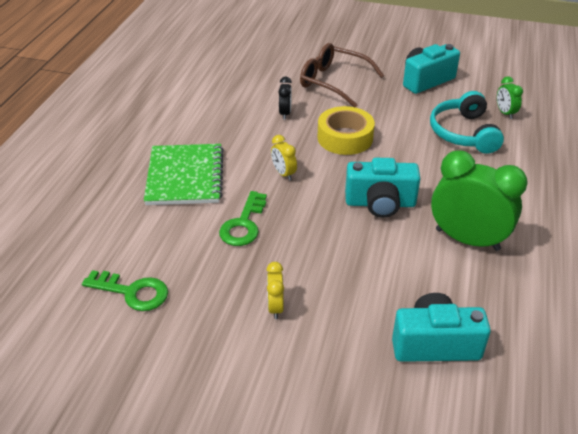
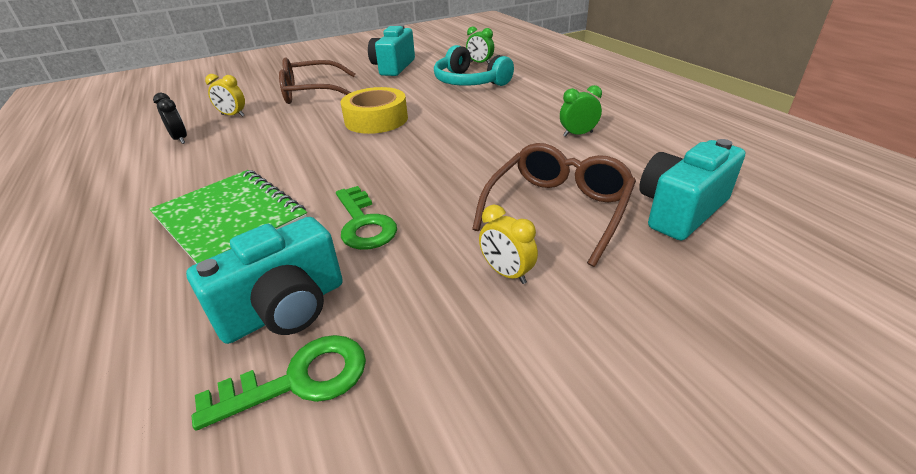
camera: 40 degrees left, 5 degrees down
(283, 174) = (351, 166): yellow clock -> yellow clock (233, 115)
(285, 113) = (291, 127): black clock -> black clock (180, 139)
(360, 289) = (558, 209): none -> brown glasses
(380, 203) = (475, 145): turquoise camera -> turquoise camera (285, 309)
(467, 239) = (577, 134): green clock -> green clock, size x0.46

